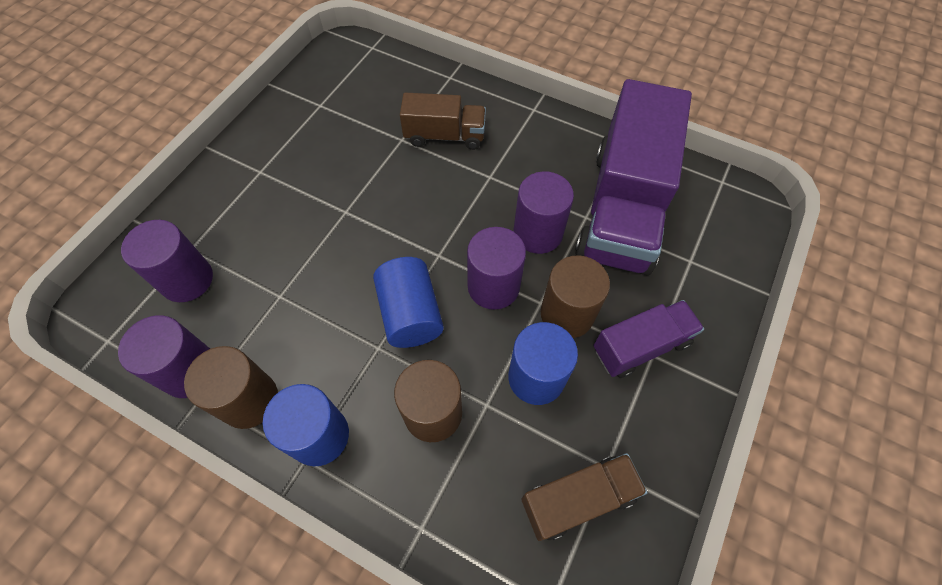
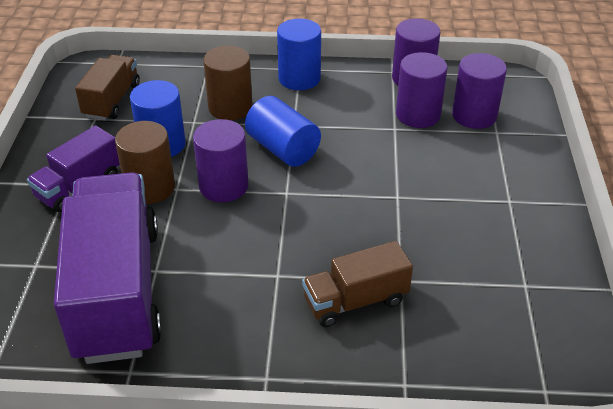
camera: 155 degrees right, 20 degrees down
(249, 400) = (359, 78): brown cylinder -> none
(538, 233) = (201, 239): purple cylinder -> purple cylinder (418, 115)
(578, 499) = (112, 101): brown truck -> brown truck turned 150 degrees clockwise

